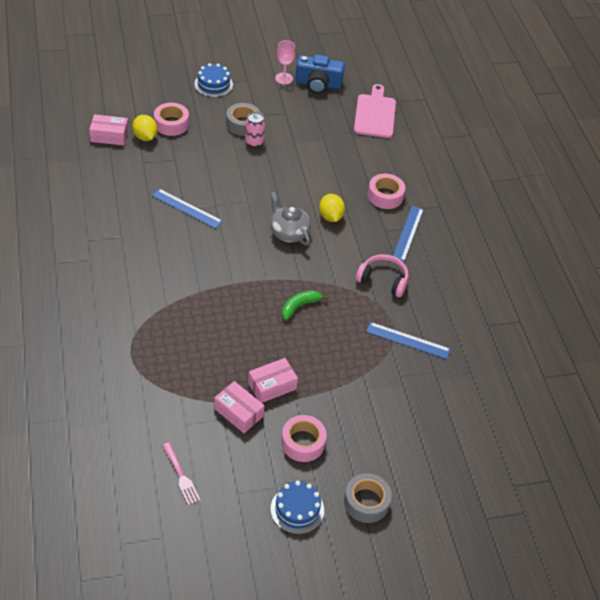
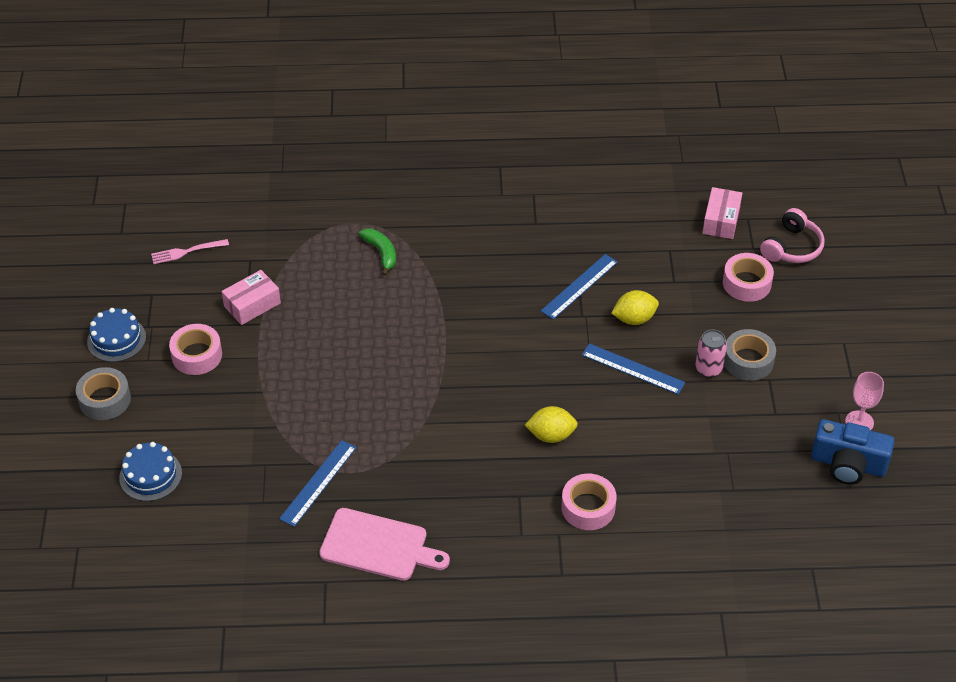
camera: 105 degrees right, 0 degrees up
(145, 137) = (719, 255): yellow lemon -> yellow lemon (634, 319)
(213, 84) = (838, 336): blue cake -> blue cake (150, 475)
(272, 386) = (281, 338): pink box -> none
(289, 232) = (525, 385): grey teapot -> none
(299, 306) = (395, 379): green banana -> green banana (381, 253)
(318, 84) = (848, 464): blue camera -> blue camera turned 90 degrees counterclockwise
(375, 114) = (776, 528): pink cutting board -> pink cutting board (378, 546)
(383, 280) = (425, 475): pink headphones -> pink headphones (792, 247)
(407, 233) = (510, 521): blue ruler -> blue ruler (633, 368)

